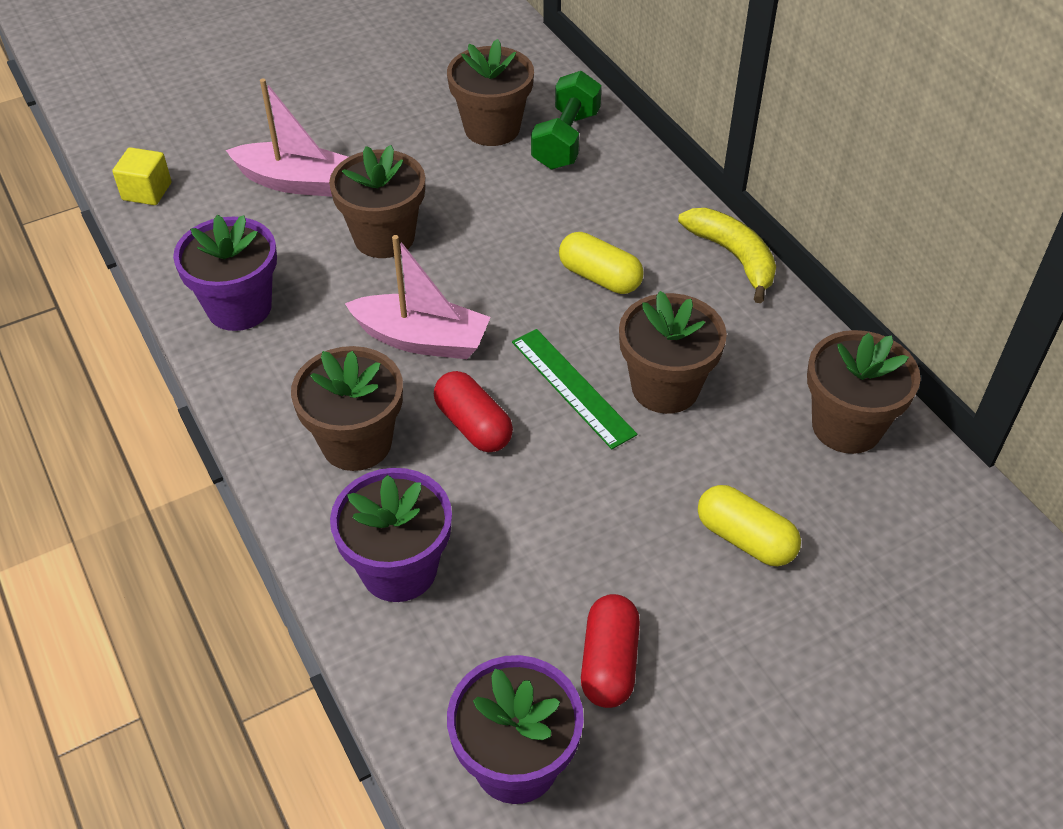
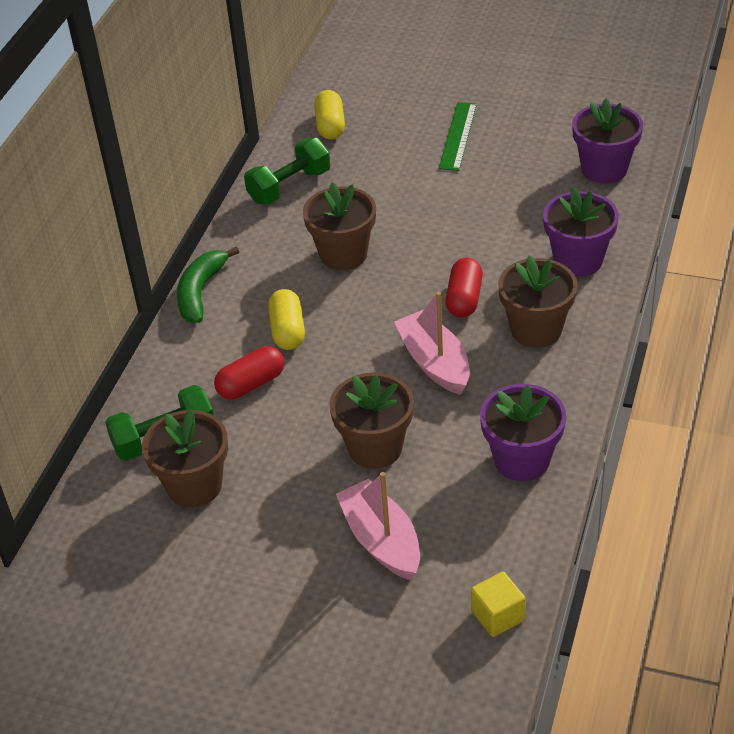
camera: 130 degrees left, 5 degrees down
(573, 387) = (388, 284): green ruler -> green ruler (457, 136)
(609, 662) = (525, 175): red capsule -> red capsule (251, 384)
(733, 257) = (200, 292): yellow banana -> green banana
(745, 539) = (405, 177): yellow capsule -> yellow capsule (330, 126)
(846, 426) = (289, 186): brown flower pot -> green dumbbell

